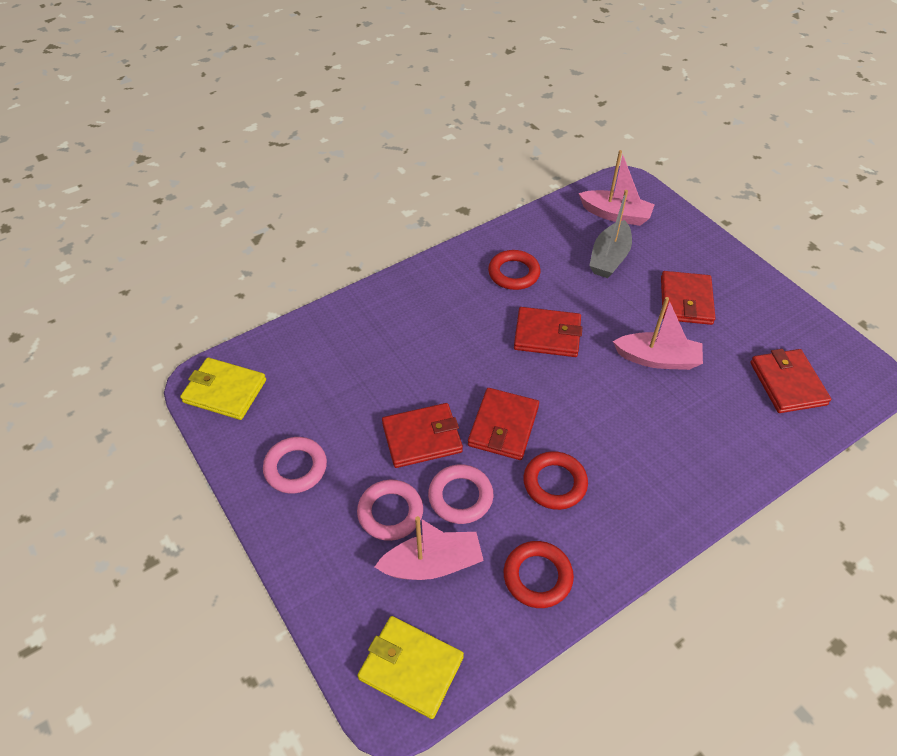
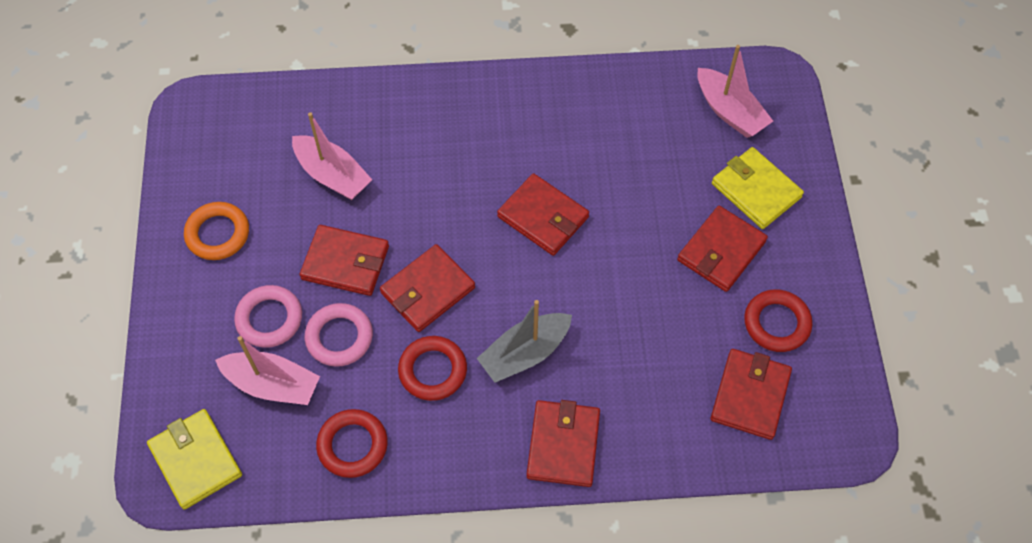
camera: 30 degrees right, 10 degrees up
(225, 391) = (204, 126): yellow wallet -> yellow wallet (756, 190)
(295, 468) = (218, 234): pink ring -> orange ring
(513, 273) = (562, 131): red ring -> red ring (776, 323)
(609, 258) = (679, 161): grey boat -> grey boat (525, 353)
(657, 359) = (634, 300): pink boat -> pink boat (332, 175)
(695, 485) = (563, 445): none -> red wallet

